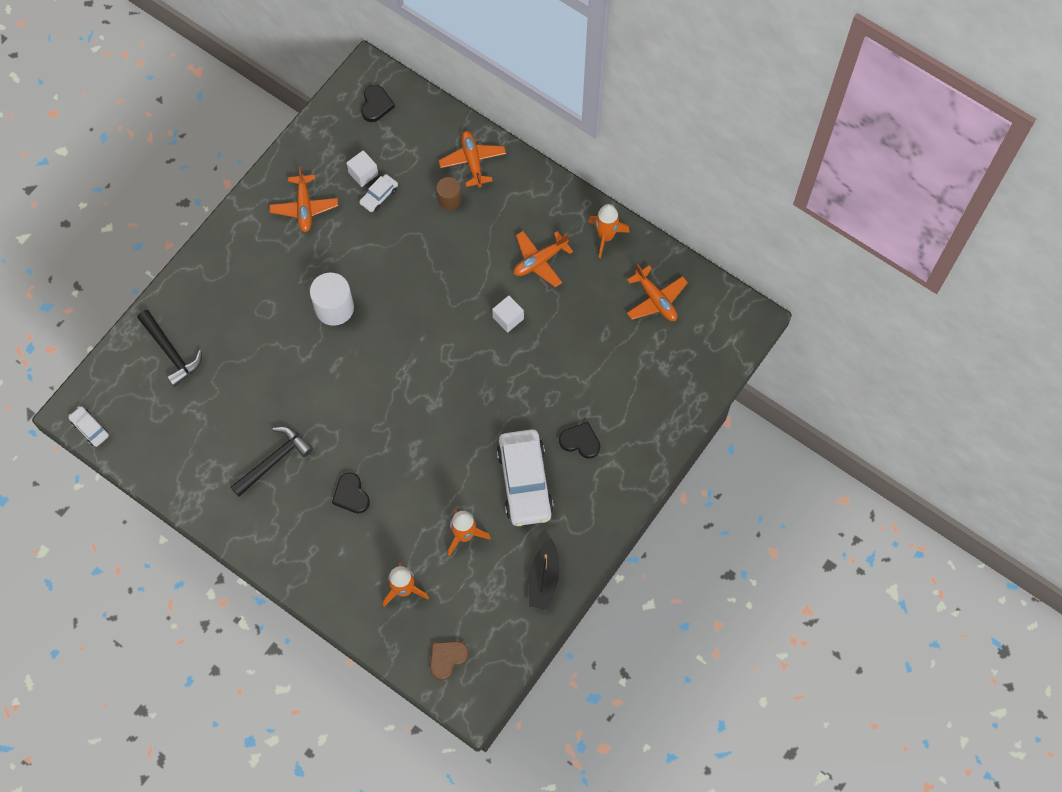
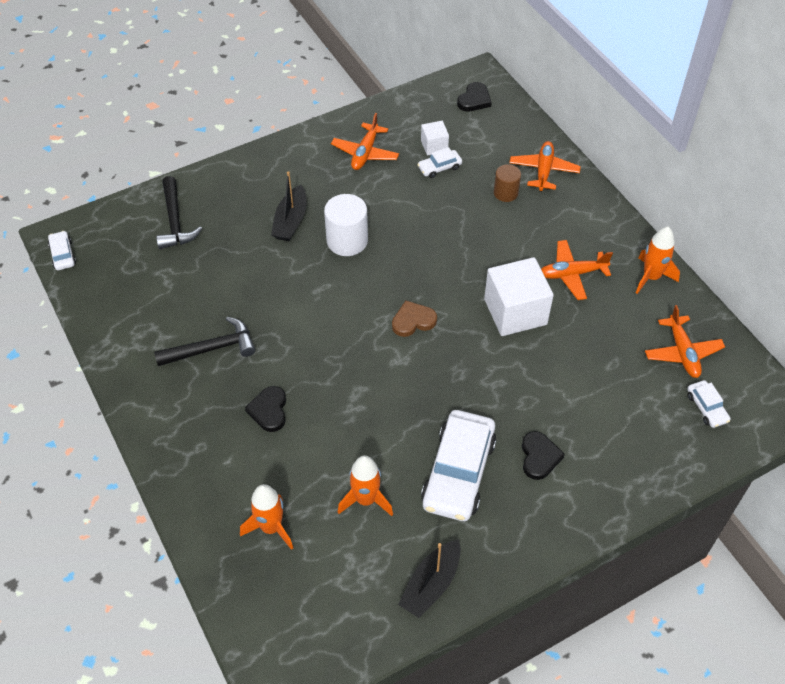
camera: 25 degrees right, 15 degrees down
(274, 308) = (291, 221): none -> black boat
(447, 658) = (278, 624): brown heart -> brown heart (413, 321)
(508, 318) = (515, 312): white cube -> white cube, size x1.98
(580, 441) = (539, 457): black heart -> black heart turned 45 degrees clockwise
(691, 342) = (706, 407): none -> white car

